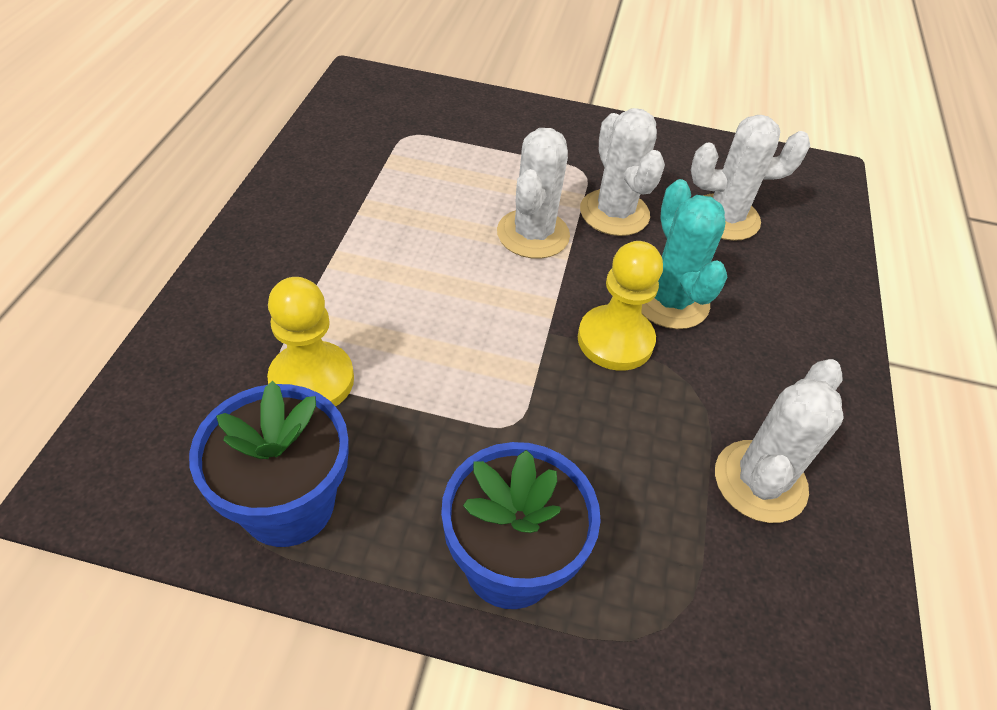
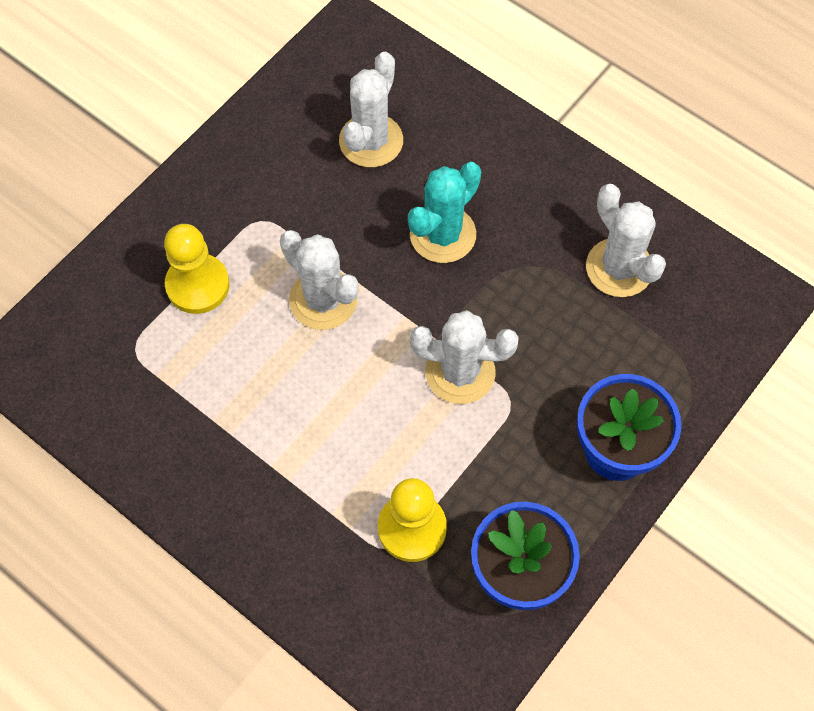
camera: 60 degrees left, 15 degrees up
(614, 213) = (326, 223): white cactus -> white cactus (460, 372)
(615, 340) = (464, 295): yellow pawn -> yellow pawn (198, 285)
(670, 301) = (443, 234): turquoise cactus -> turquoise cactus turned 60 degrees counterclockwise

